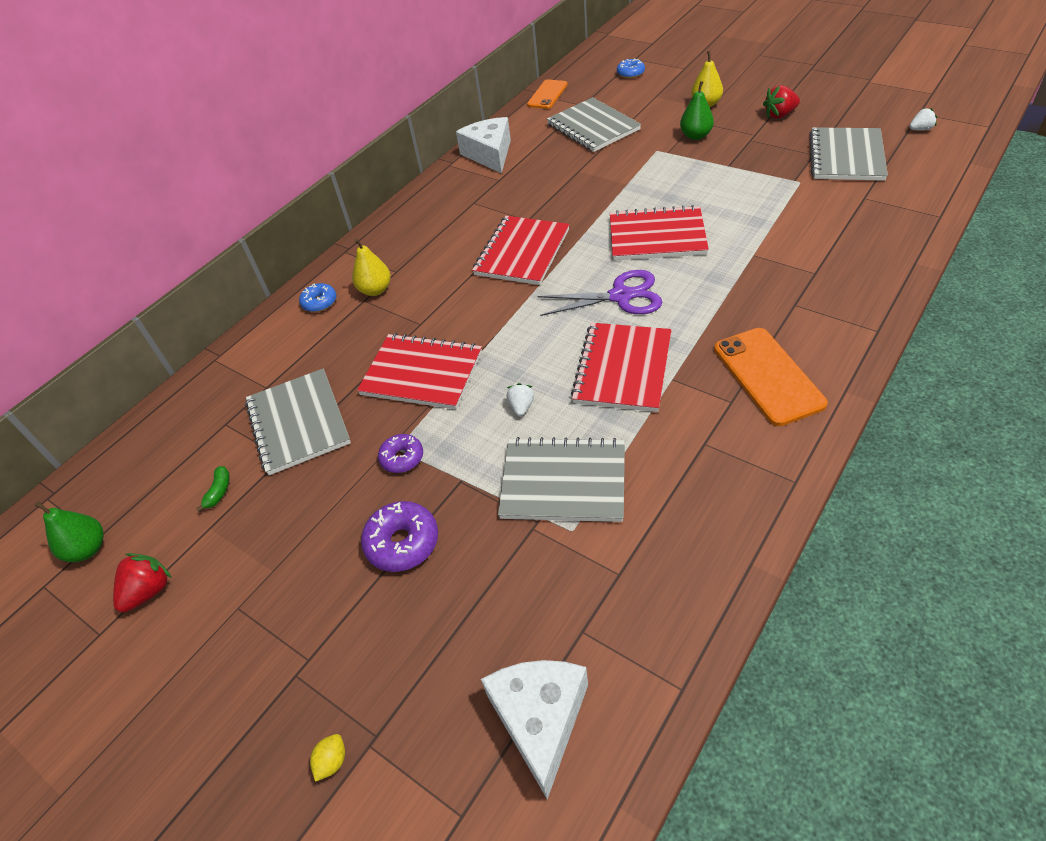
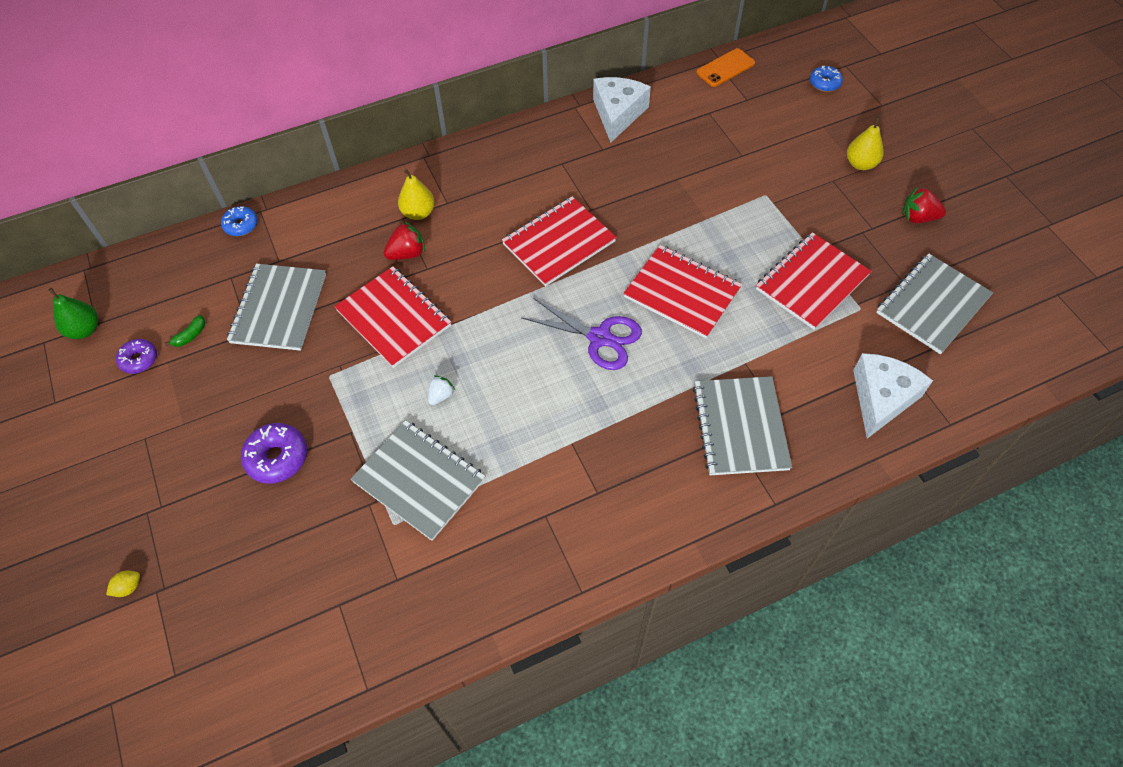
camera: 25 degrees right, 10 degrees up
(149, 591) = (101, 389): red strawberry -> red strawberry (407, 253)
(319, 302) = (369, 200): blue donut -> blue donut (241, 225)
(402, 458) = (326, 386): purple donut -> purple donut (139, 360)
(540, 719) = (265, 647): white cheese -> white cheese (881, 398)
(593, 127) = (733, 133): grey notebook -> grey notebook (740, 427)
(622, 368) = (542, 409): red notebook -> red notebook (811, 282)
(696, 136) = (816, 198): green pear -> none
(768, 376) = (647, 488): orange phone -> none
(920, 129) = (1037, 315): white strawberry -> none

